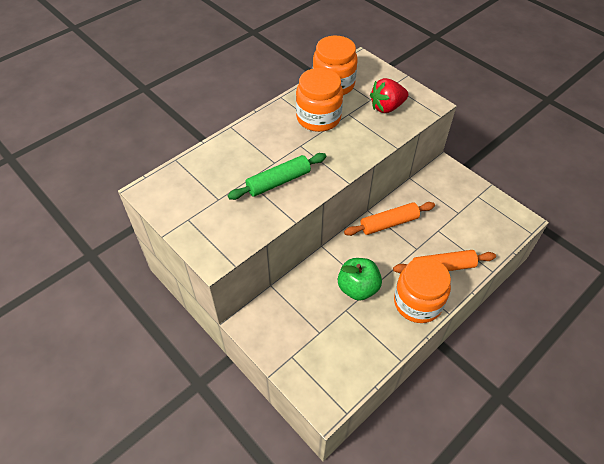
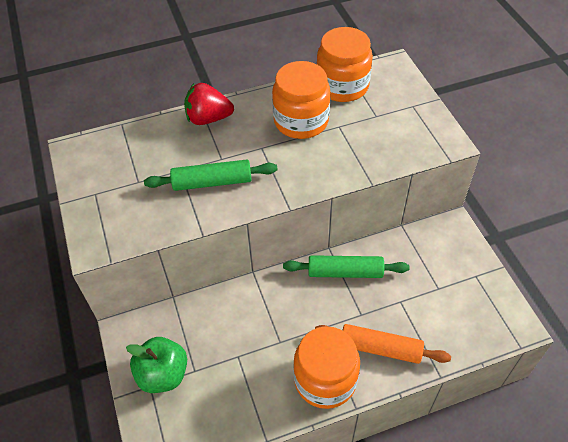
camera: 25 degrees right, 0 degrees up
(358, 288) = (265, 336): green apple -> green apple (163, 374)
(387, 107) = (389, 131): red strawberry -> red strawberry (208, 118)
(389, 223) = (345, 272): orange rolling pin -> green rolling pin

